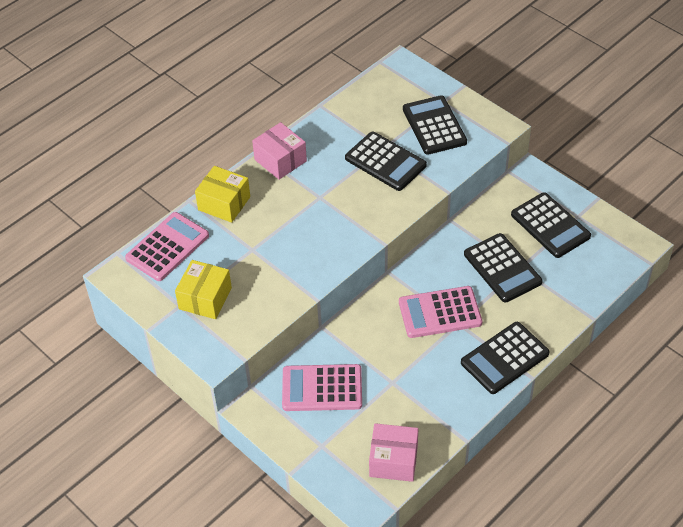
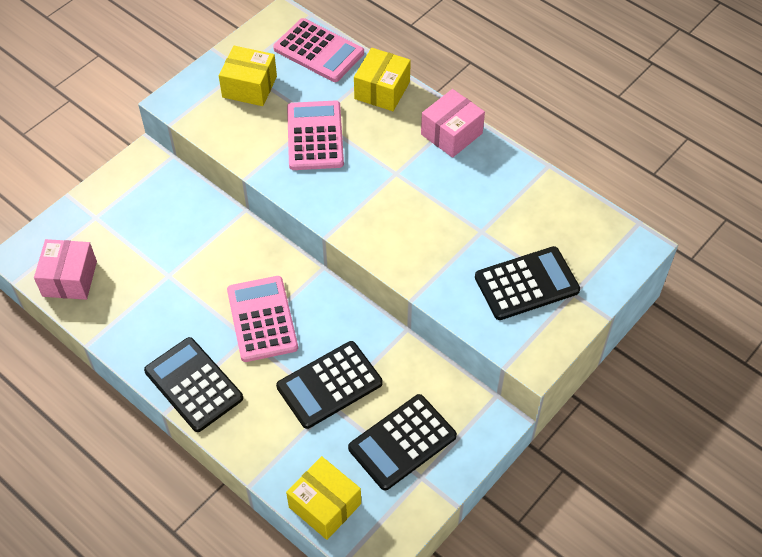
camera: 85 degrees right, 5 degrees up
(322, 388) = (165, 214): pink calculator -> pink calculator (315, 136)
(385, 162) = (457, 234): black calculator -> none
(605, 272) = (325, 505): none -> yellow box

